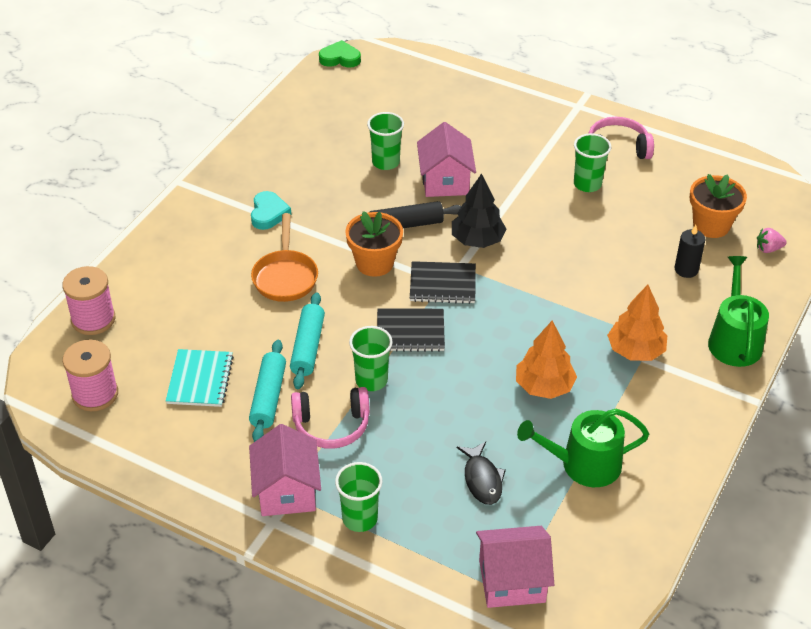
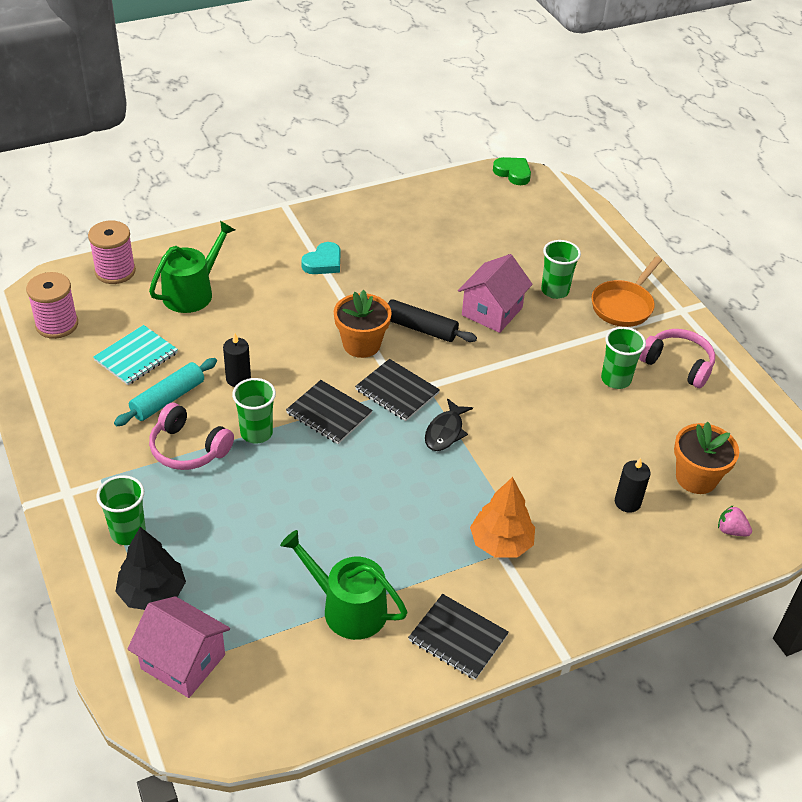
camera: 35 degrees right, 0 degrees up
(285, 276) = (282, 316): orange pan -> orange pan (624, 305)
(287, 491) = (101, 477): pink house -> none
(307, 347) = (238, 379): turquoise rolling pin -> black candle
(386, 162) = (459, 271): green cup -> green cup (555, 290)
(477, 240) = (466, 373): black tree -> black tree (152, 593)
(482, 479) = (252, 565): black fish -> black fish (445, 432)
(544, 386) = (387, 523): orange tree -> none
(678, 435) = (458, 638): none -> black notebook
(734, 340) = (604, 590): green watering can -> green watering can (192, 292)

